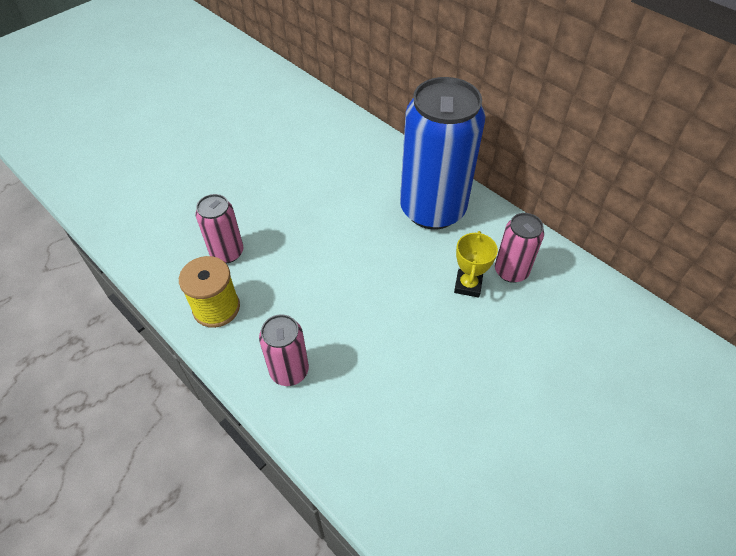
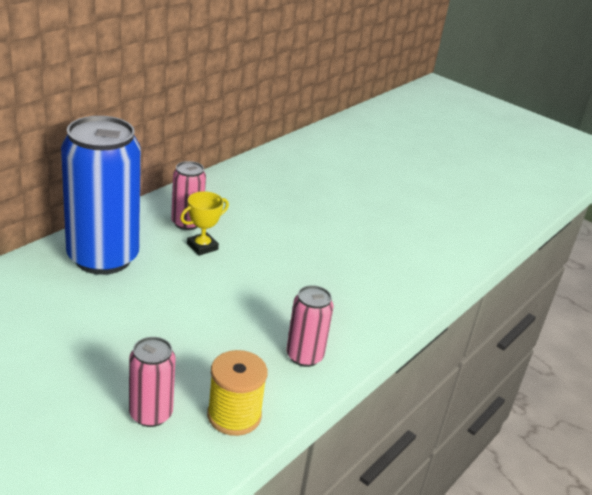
camera: 100 degrees left, 20 degrees down
(468, 285) = (202, 247): yellow trophy -> yellow trophy turned 45 degrees counterclockwise

